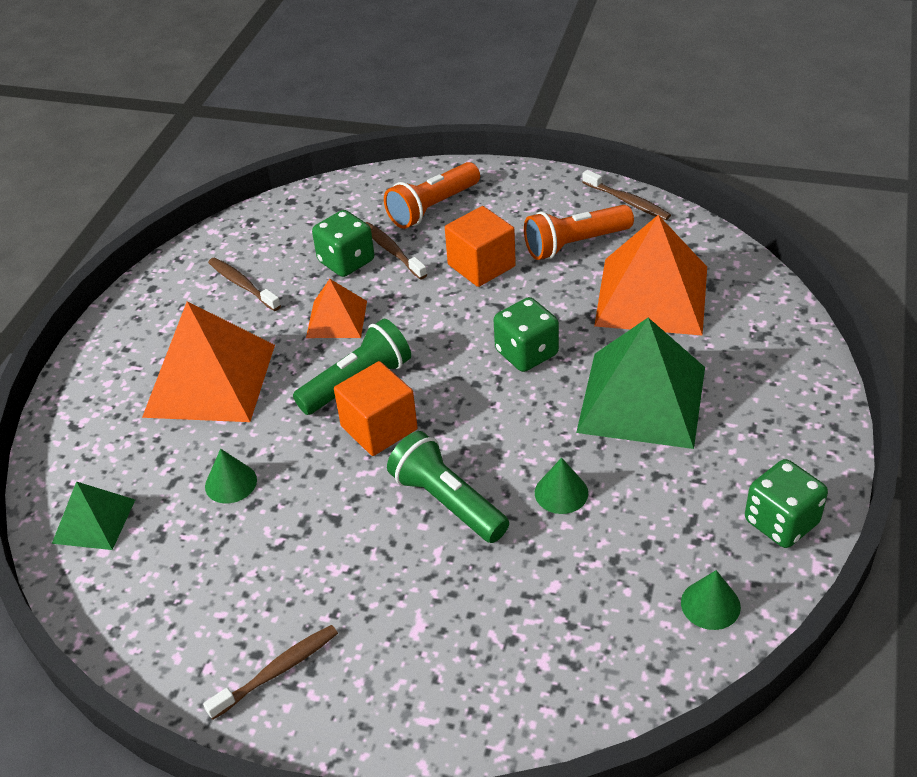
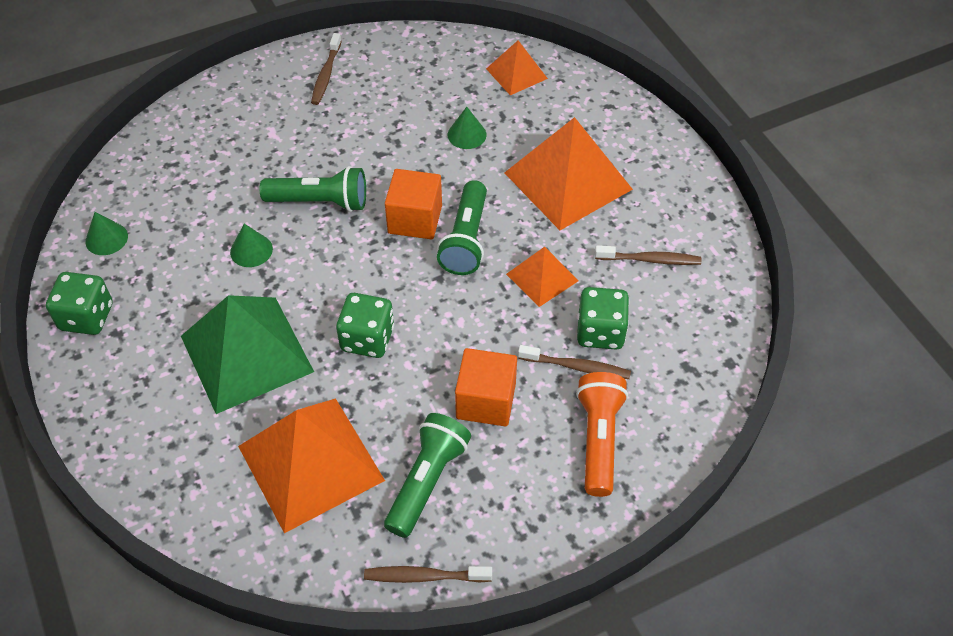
camera: 135 degrees right, 10 degrees up
(94, 521) = (516, 73): green pyramid -> orange pyramid
(575, 244) = (427, 481): orange flashlight -> green flashlight

